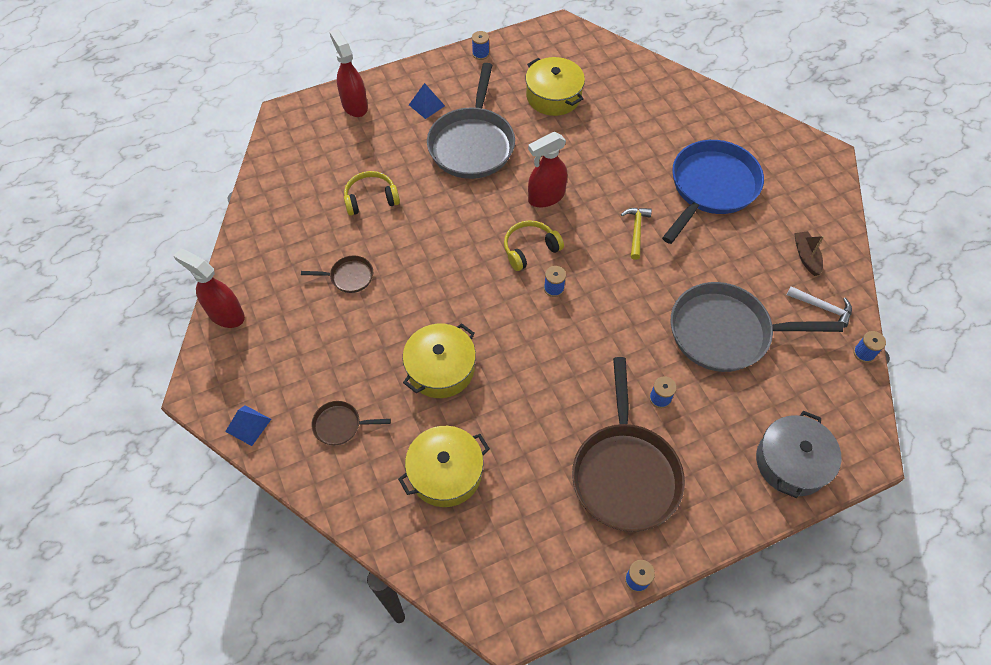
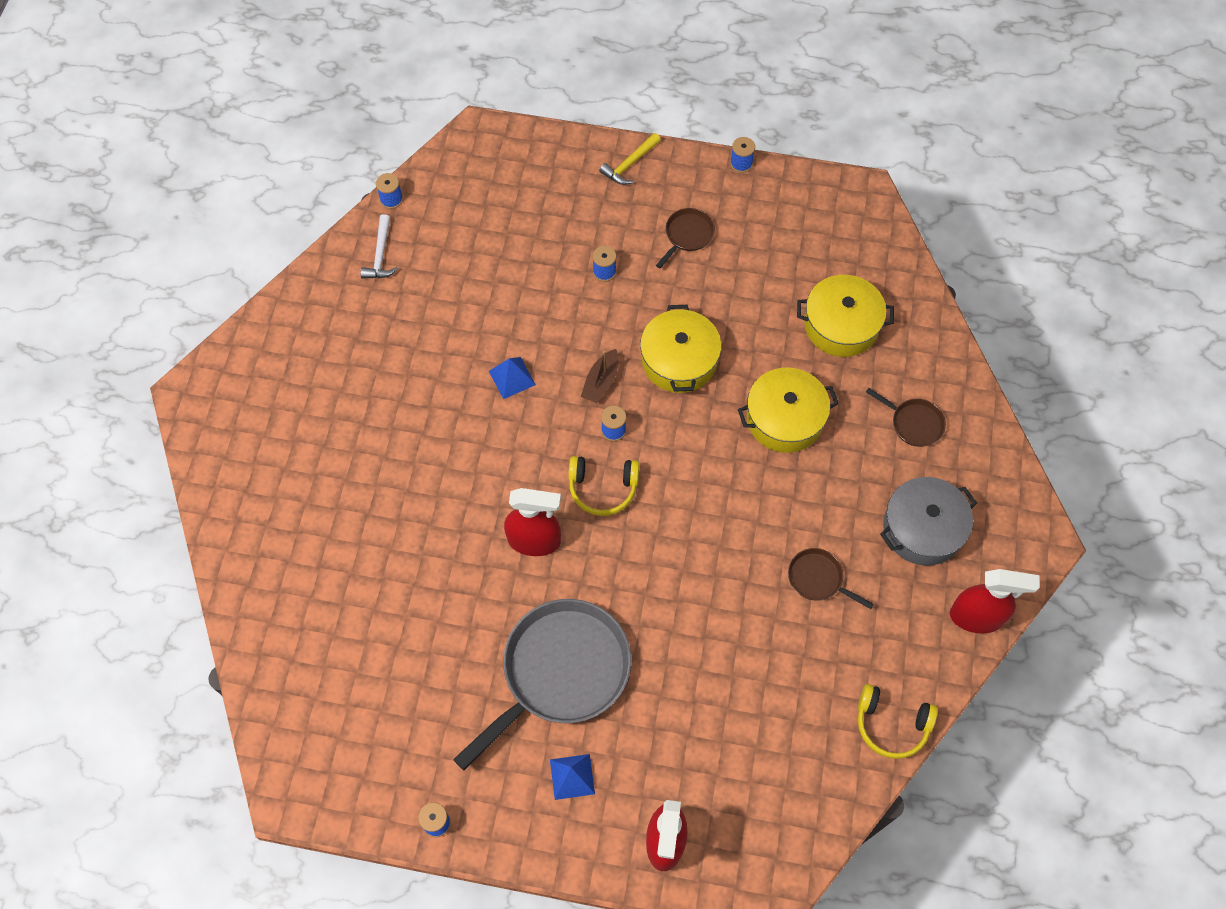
camera: 145 degrees left, 5 degrees up
(225, 314) = (977, 617): red spray bottle -> red spray bottle turned 60 degrees counterclockwise
(248, 425) = (1003, 477): blue pyramid -> blue pyramid (512, 378)
(371, 199) = (733, 669): yellow headphones -> yellow headphones (891, 724)
(553, 96) = (405, 681): yellow pot -> yellow pot (679, 360)
(625, 473) = (687, 235): brown pan -> brown pan, size x0.45
(636, 230) = (475, 439): yellow hammer -> yellow hammer (629, 164)
(711, 187) = (350, 436): blue pan -> none
(725, 332) = (491, 288): grey pan -> none
(791, 462) = (544, 163): grey pot -> grey pot (922, 529)
(806, 257) = (341, 307): brown boat -> brown boat (601, 382)
(822, 307) = (380, 255): white hammer -> white hammer turned 150 degrees counterclockwise

